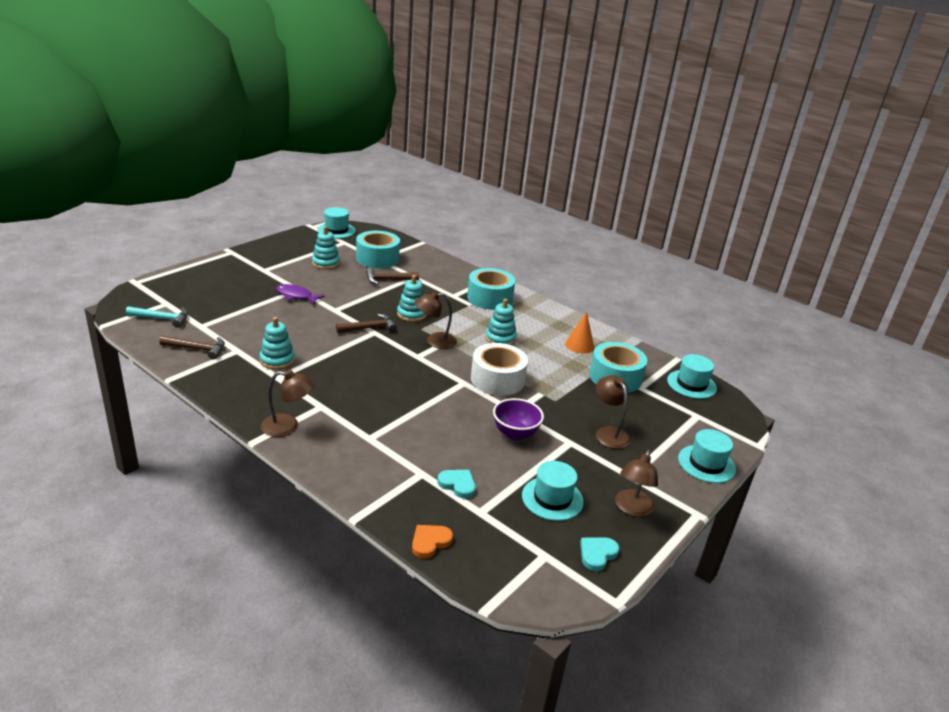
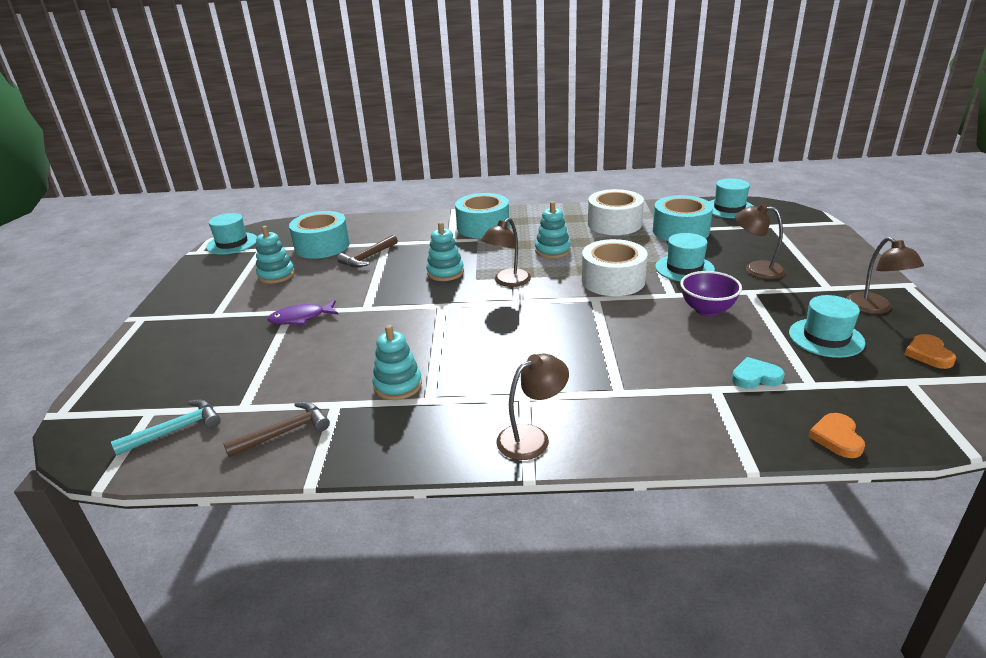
camera: 35 degrees left, 0 degrees up
(369, 328) = (430, 304): brown hammer -> none
(579, 345) = (614, 224): orange cone -> white tape
(597, 554) = (928, 354): turquoise heart -> orange heart
(706, 464) = (842, 251): turquoise hat -> turquoise hat (684, 268)

